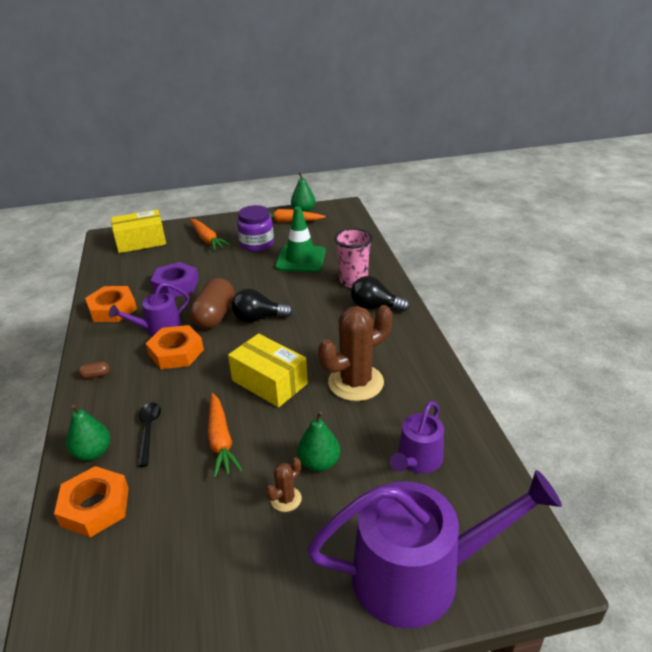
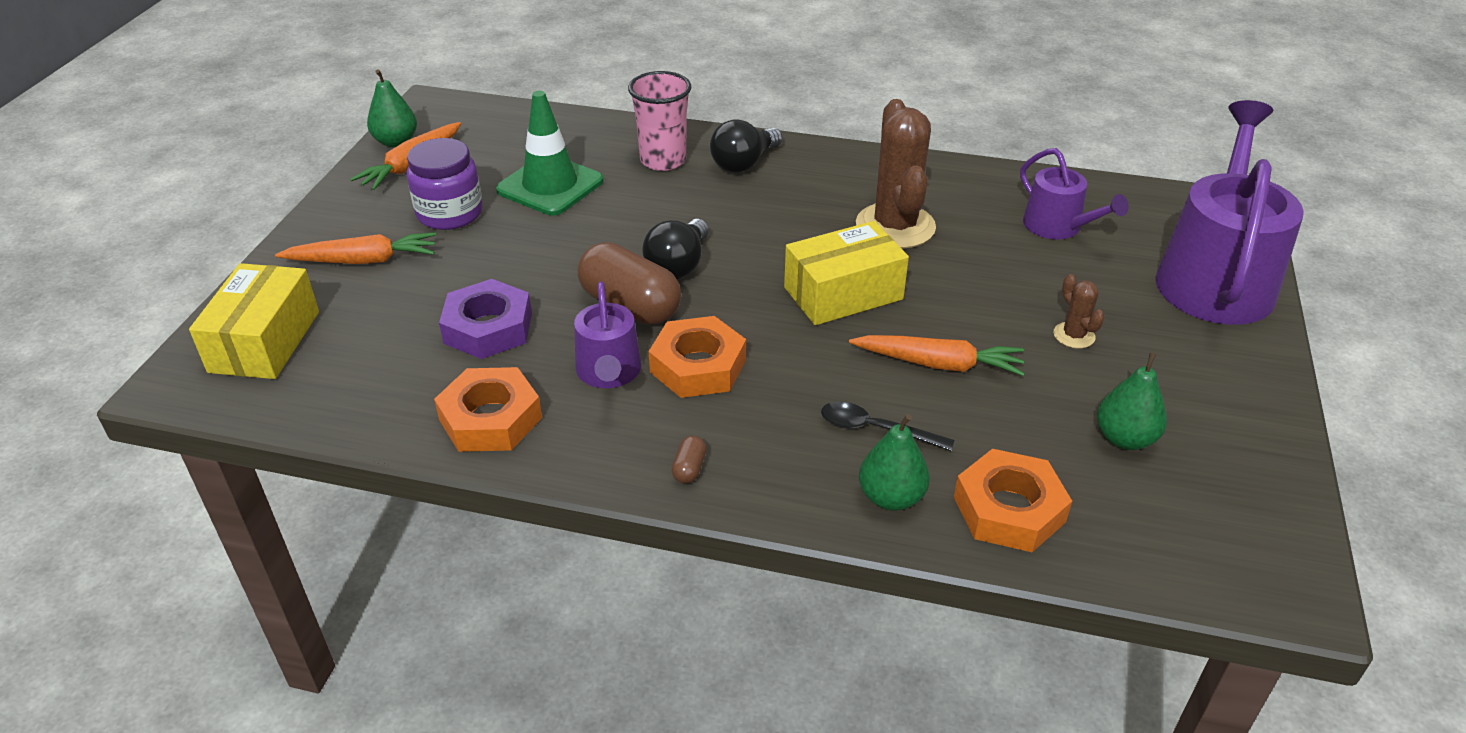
camera: 65 degrees left, 5 degrees up
(319, 463) = (1026, 295): green pear -> green pear (1125, 438)

